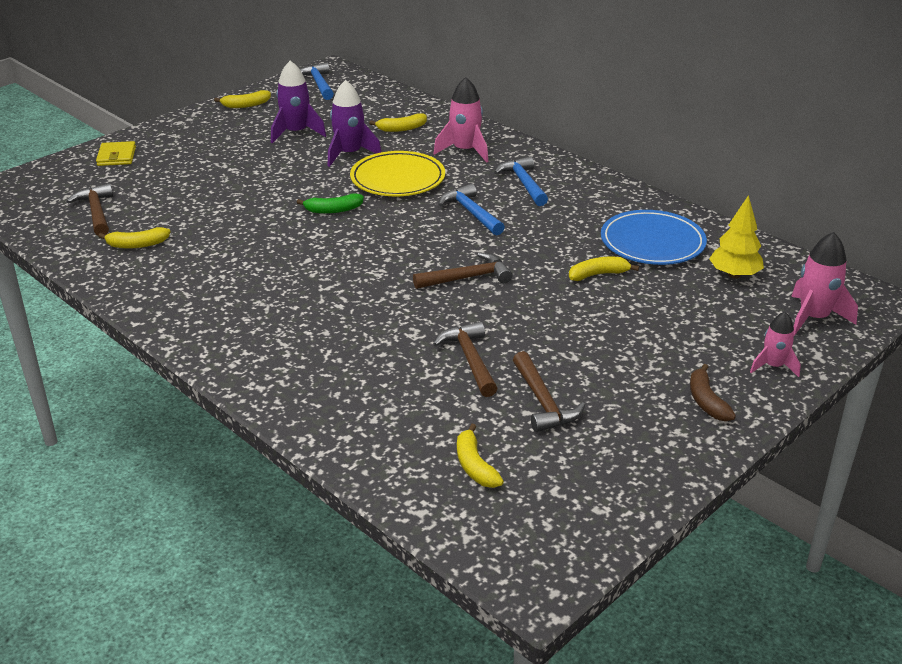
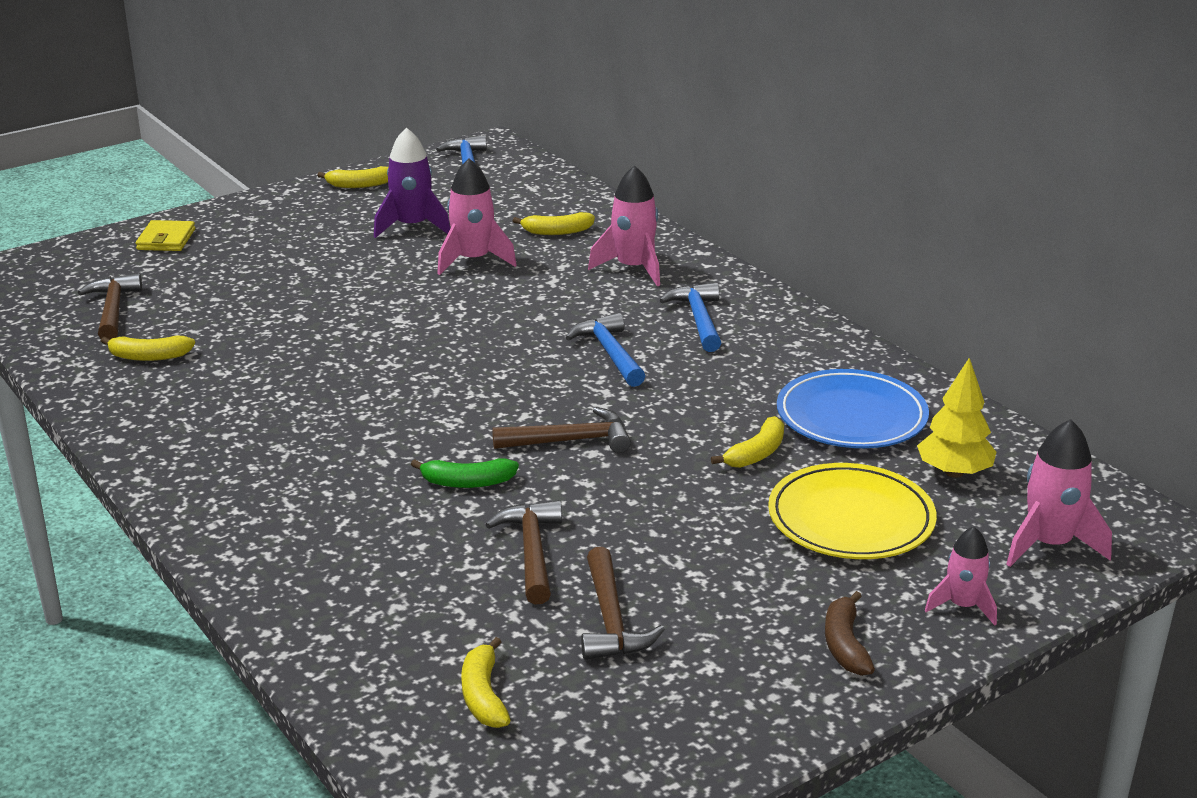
camera: 10 degrees right, 5 degrees down
(333, 210) = (422, 333): green banana -> green banana (467, 482)
(349, 154) = (473, 260): purple rocket -> pink rocket
(398, 179) = (526, 299): yellow plate -> yellow plate (851, 519)
(598, 274) = (756, 453): yellow banana -> yellow banana turned 135 degrees clockwise

